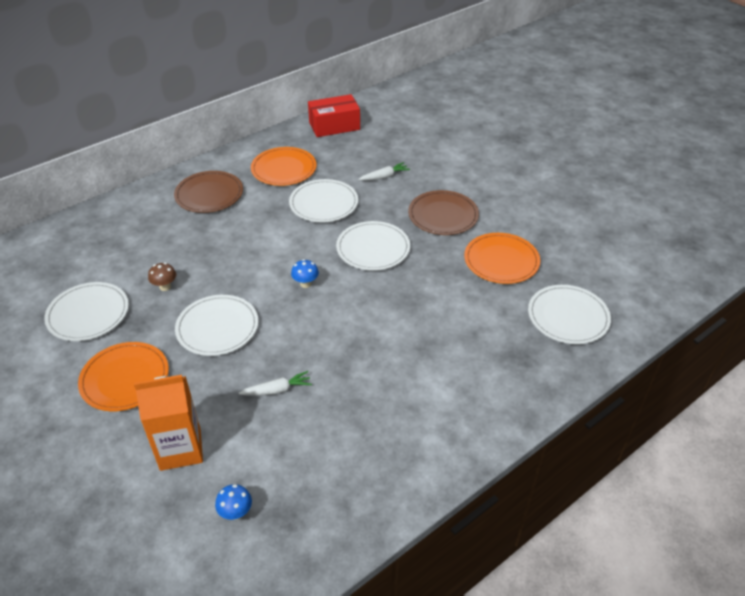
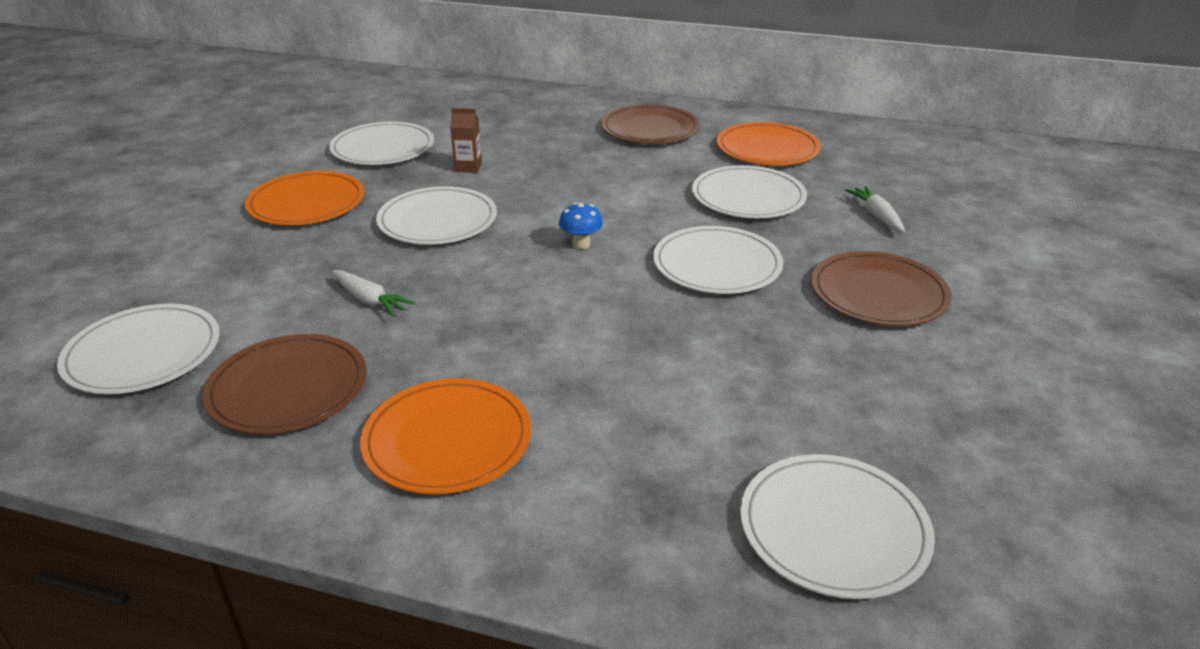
camera: 55 degrees right, 10 degrees down
(165, 287) = (468, 167): brown mushroom -> brown carton
(180, 449) = (223, 276): orange carton -> none
(236, 513) = (143, 353): blue mushroom -> white plate
(333, 454) = (288, 388): none -> brown plate
(334, 126) = (909, 145): red box -> none
(384, 177) = (876, 216): white carrot -> white carrot turned 135 degrees counterclockwise
(501, 261) = (864, 391): orange plate -> orange plate (447, 440)

